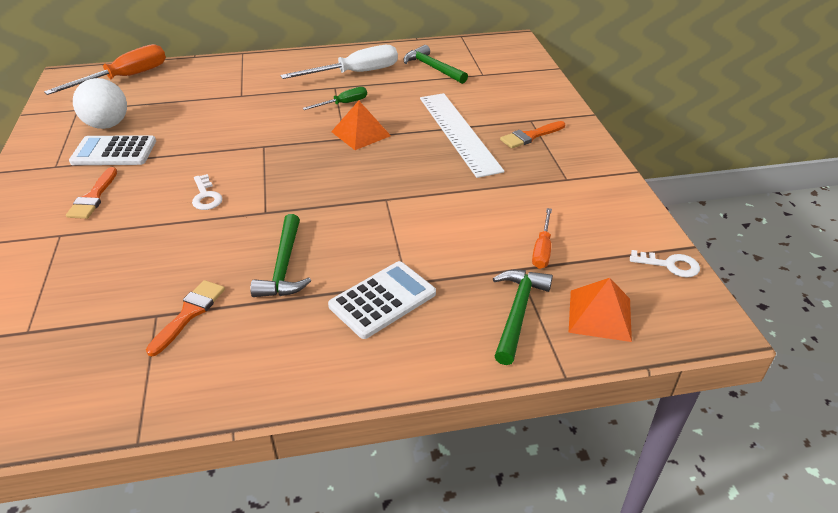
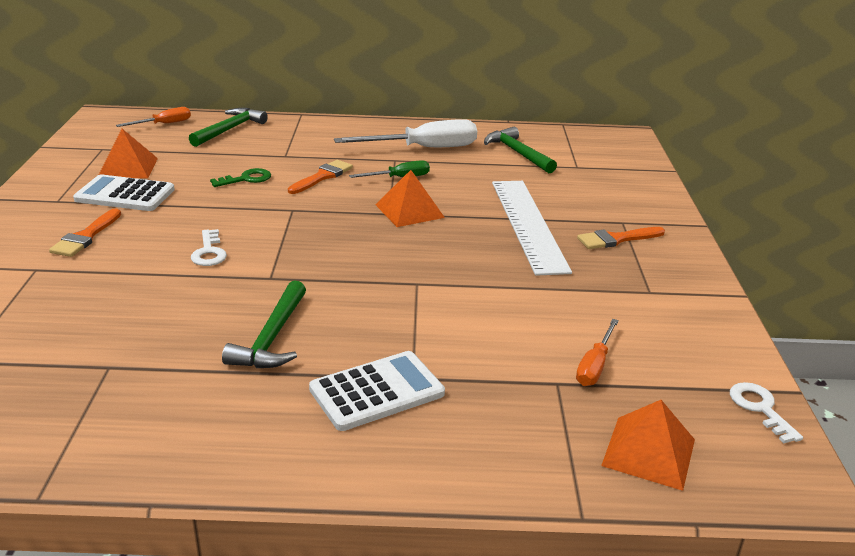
camera: 10 degrees right, 10 degrees down
(107, 125) = (128, 167): white ball -> orange pyramid
(125, 78) = (164, 124): orange screwdriver -> orange screwdriver, size x0.53
(189, 313) = (146, 371): orange brush -> orange brush (322, 177)
(215, 122) = (246, 179): none -> green key
(517, 312) = (541, 432): green hammer -> green hammer (229, 129)
(670, 265) = (760, 408): white key -> white key turned 135 degrees counterclockwise

